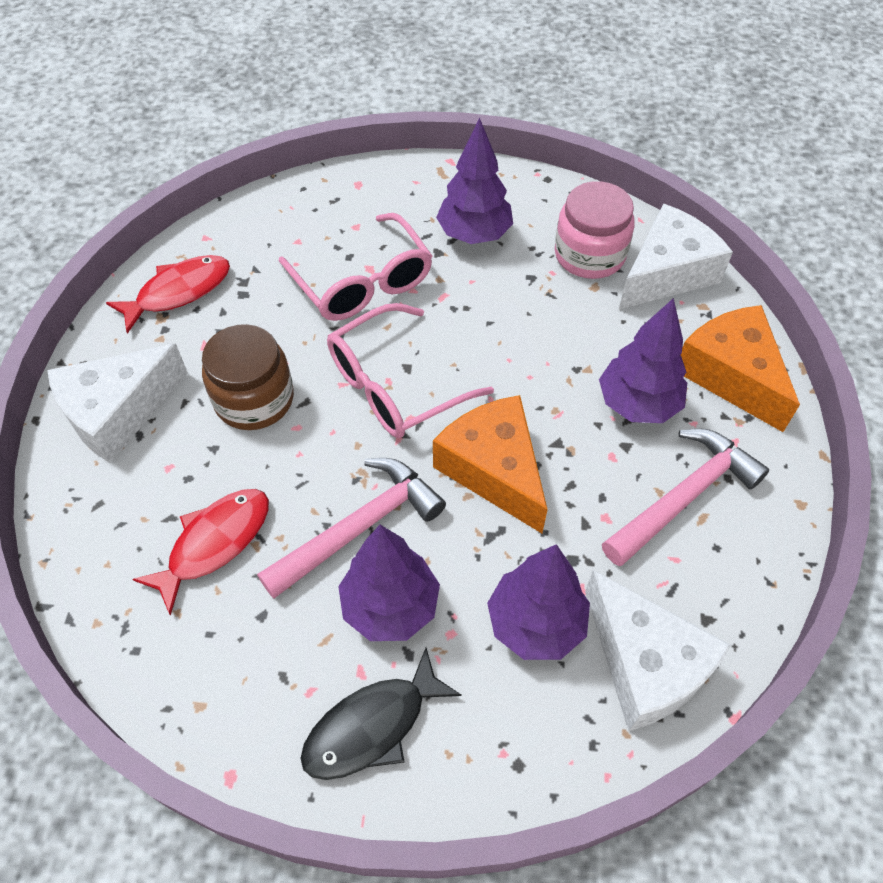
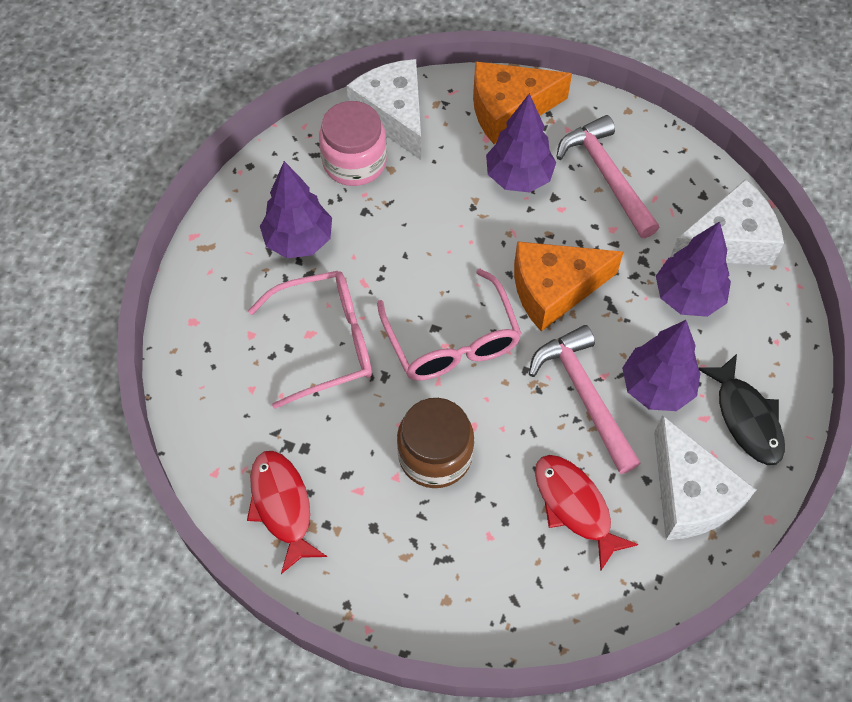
camera: 75 degrees left, 5 degrees up
(117, 412) = (417, 575): white cheese -> white cheese (690, 495)

